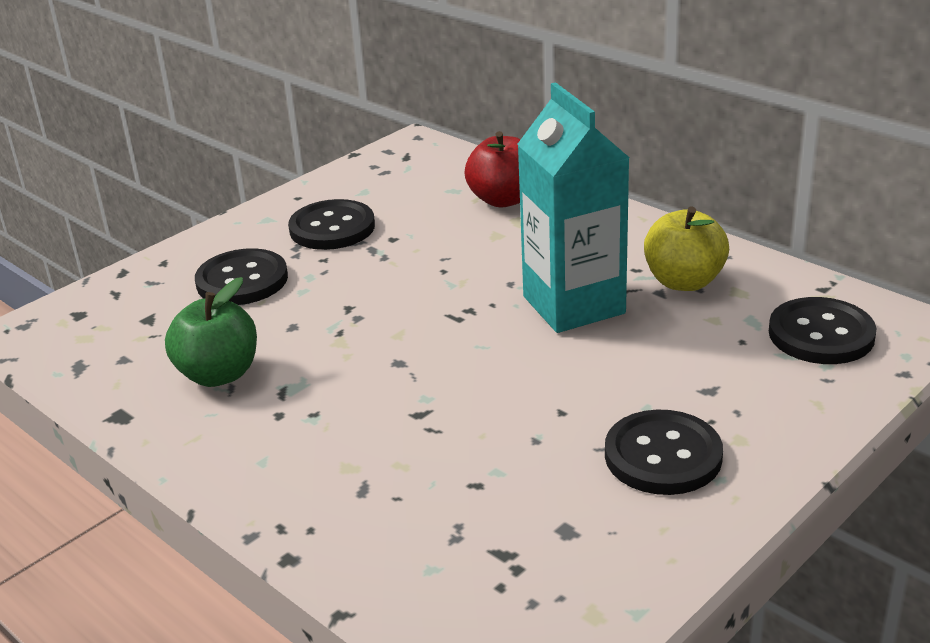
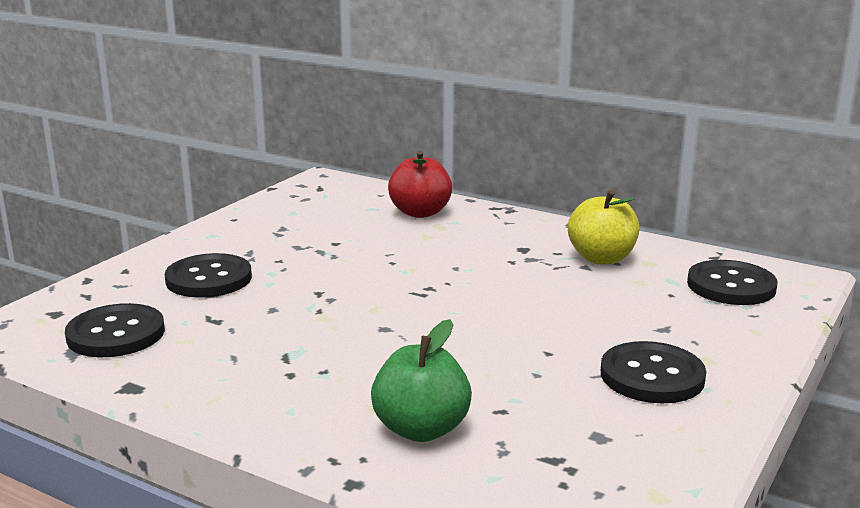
camera: 15 degrees left, 10 degrees down
(219, 374) = (218, 348): green apple -> green apple (421, 429)
(332, 228) = (276, 238): black button -> black button (116, 334)
(573, 305) = (518, 279): turquoise carton -> none

